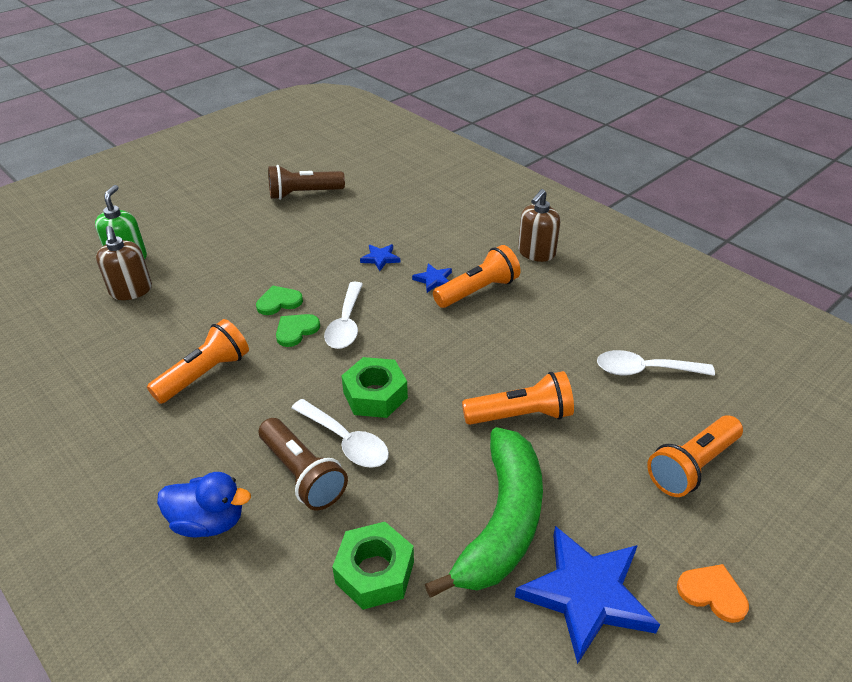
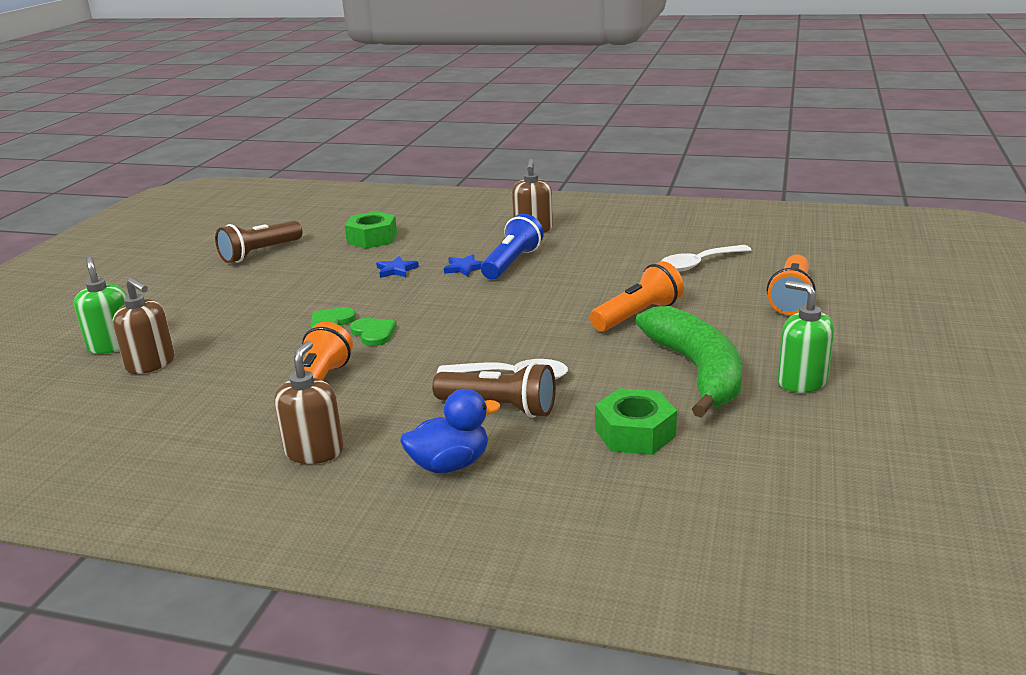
camera: 30 degrees left, 15 degrees down
(140, 448) = (314, 451): none -> brown soap dispenser
(296, 330) = (374, 333): green heart -> green heart turned 135 degrees clockwise
(346, 324) = (417, 315): white spoon -> none
(375, 395) = (502, 345): green nut -> green nut (372, 238)
(477, 291) = (512, 263): orange flashlight -> blue flashlight
(586, 594) = (801, 381): blue star -> green soap dispenser
(712, 593) = (879, 349): orange heart -> none

